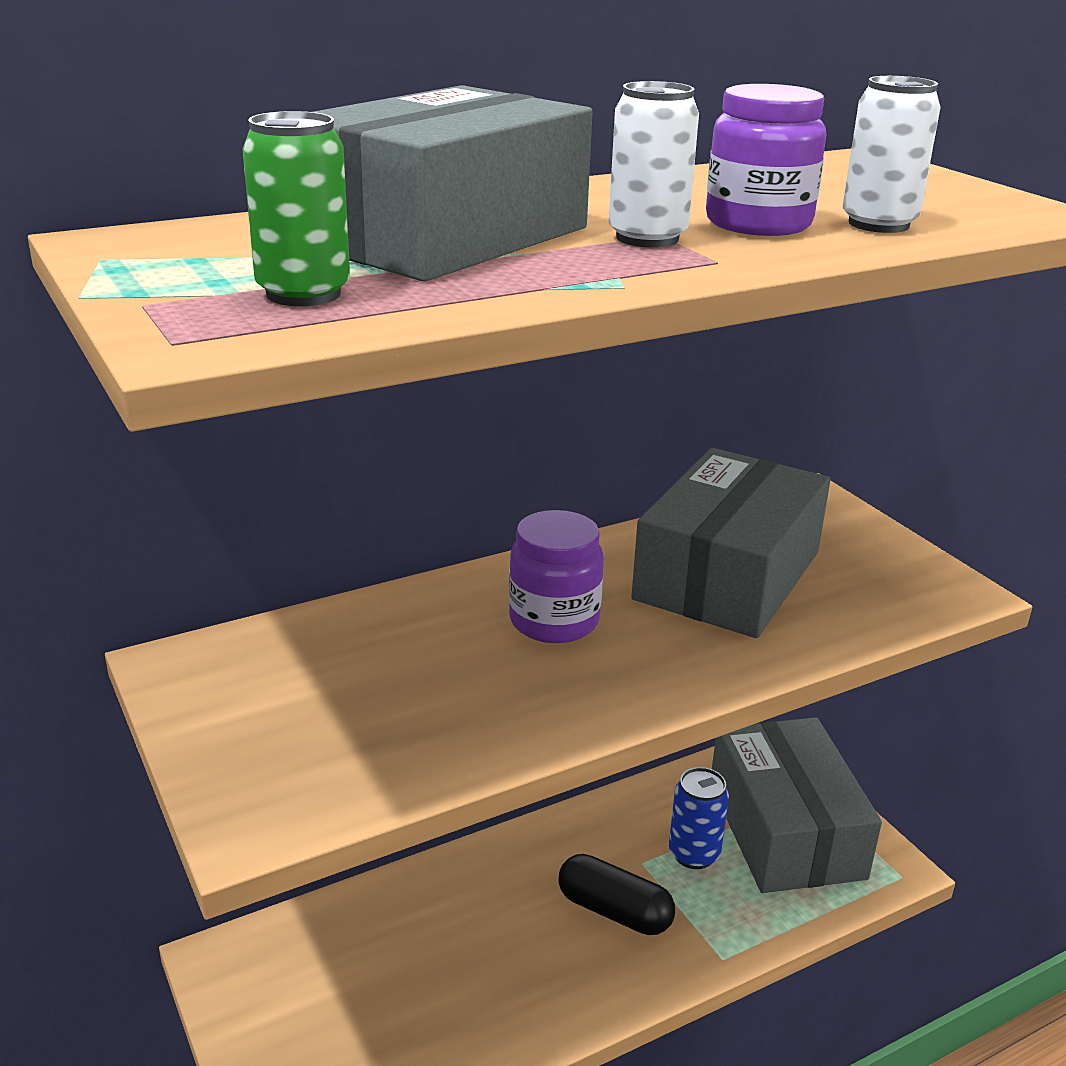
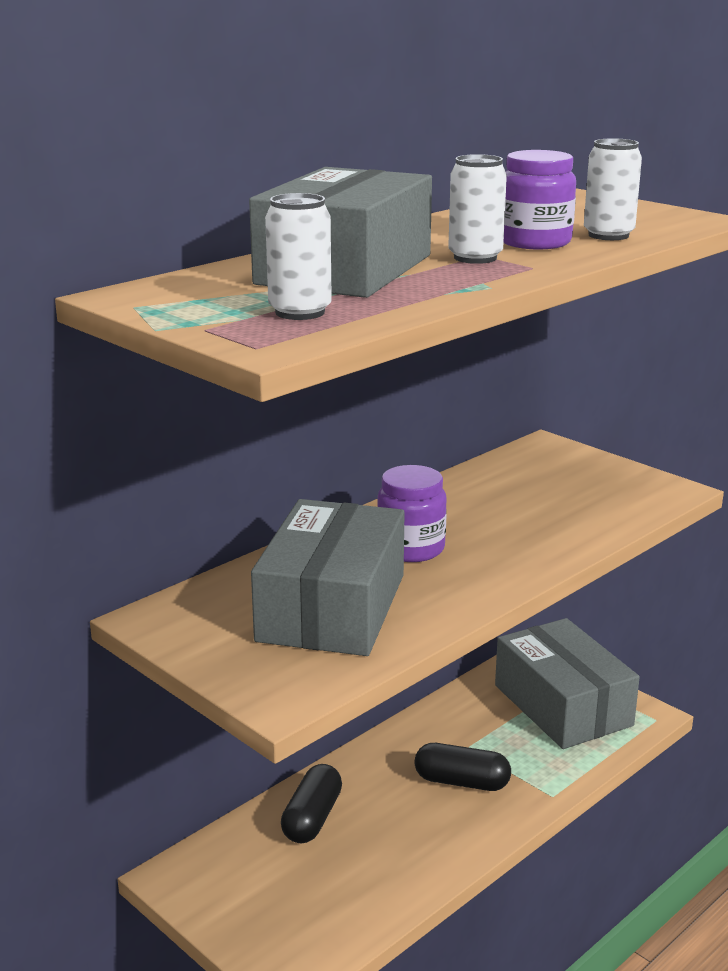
camera: 15 degrees left, 5 degrees down
(303, 294) = (300, 312): green can -> white can
(412, 919) = (312, 818): none -> black capsule
(694, 854) = (503, 734): blue can -> none
(728, 575) = (515, 503): grey box -> grey box (332, 607)

